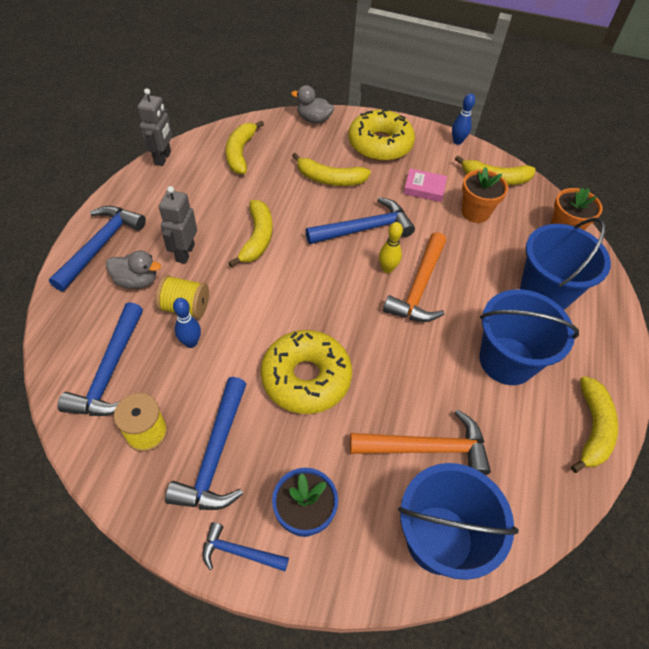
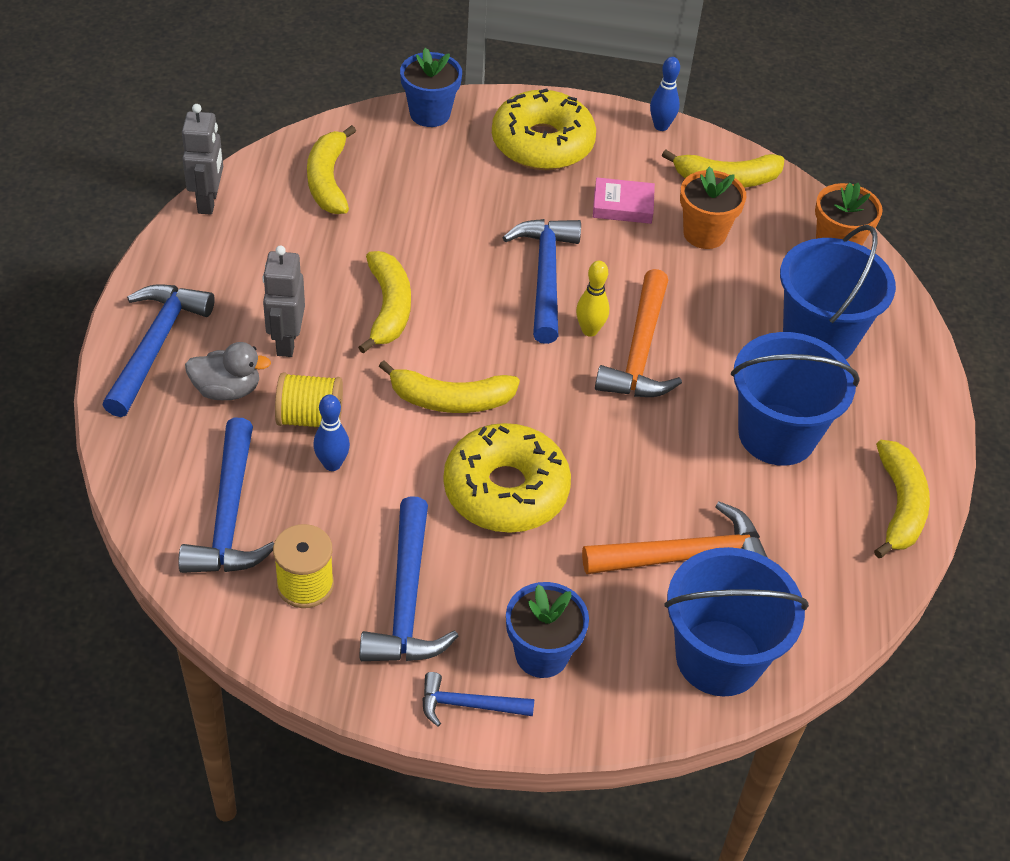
camera: 10 degrees left, 5 degrees down
(313, 119) = (430, 114): grey duck -> blue flower pot
(330, 179) = (476, 206): yellow banana -> yellow banana (450, 400)
(365, 229) = (545, 276): blue hammer -> blue hammer turned 60 degrees counterclockwise

